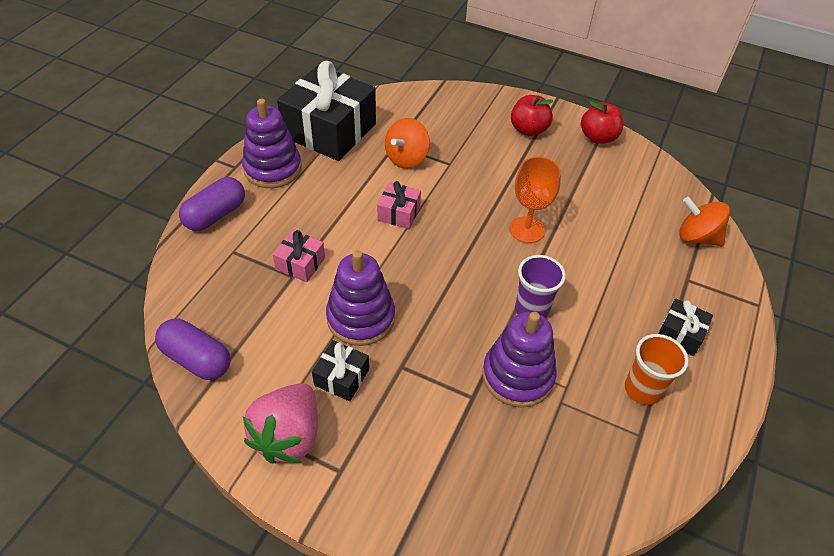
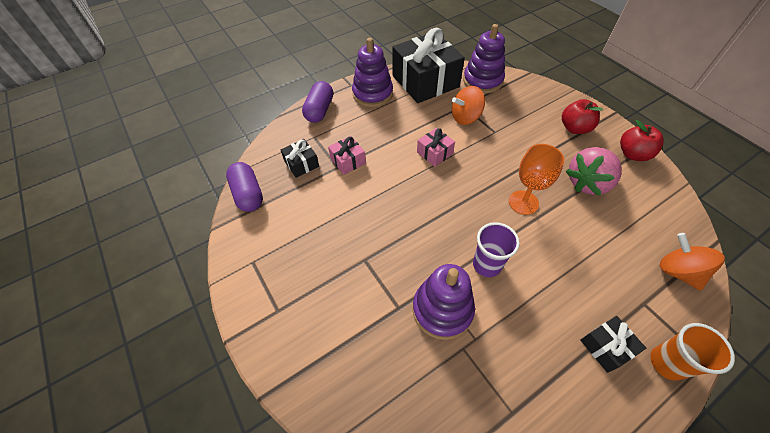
camera: 35 degrees right, 5 degrees up
(215, 215) = (319, 110): purple capsule -> purple capsule turned 60 degrees counterclockwise
(288, 436) = (264, 270): pink strawberry -> pink strawberry (587, 183)
(342, 377) = (321, 248): black gift -> black gift (301, 164)
(361, 318) = (361, 213): purple stacking toy -> purple stacking toy (482, 81)
(642, 389) = (539, 376): orange cup -> orange cup (667, 363)

